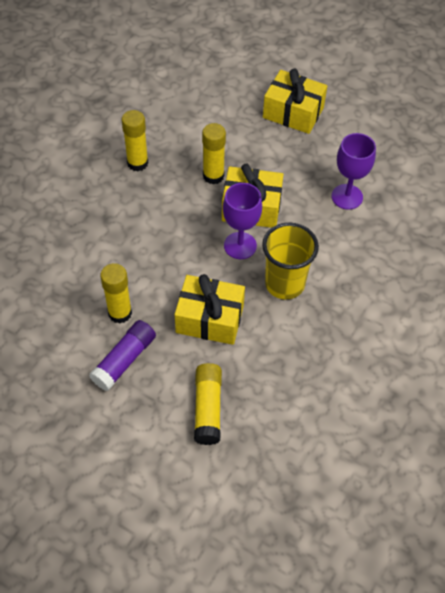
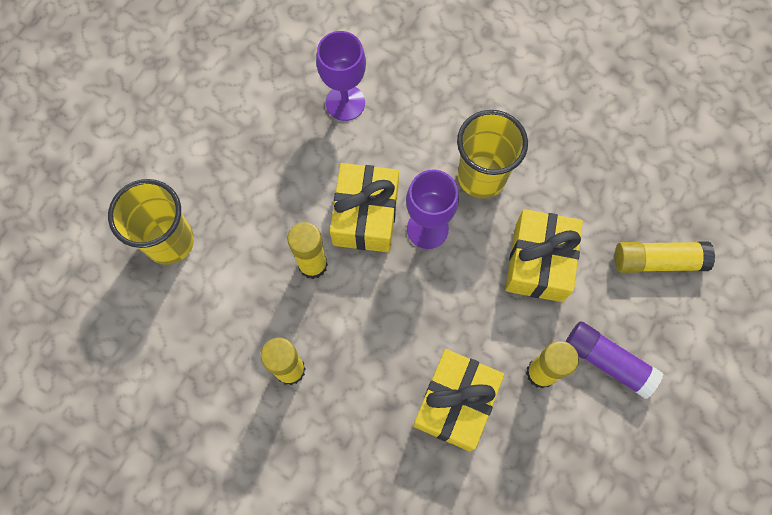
camera: 90 degrees left, 15 degrees up
(233, 99) = (170, 241): none -> yellow cup
(293, 112) = (198, 162): yellow gift -> yellow gift (455, 403)

